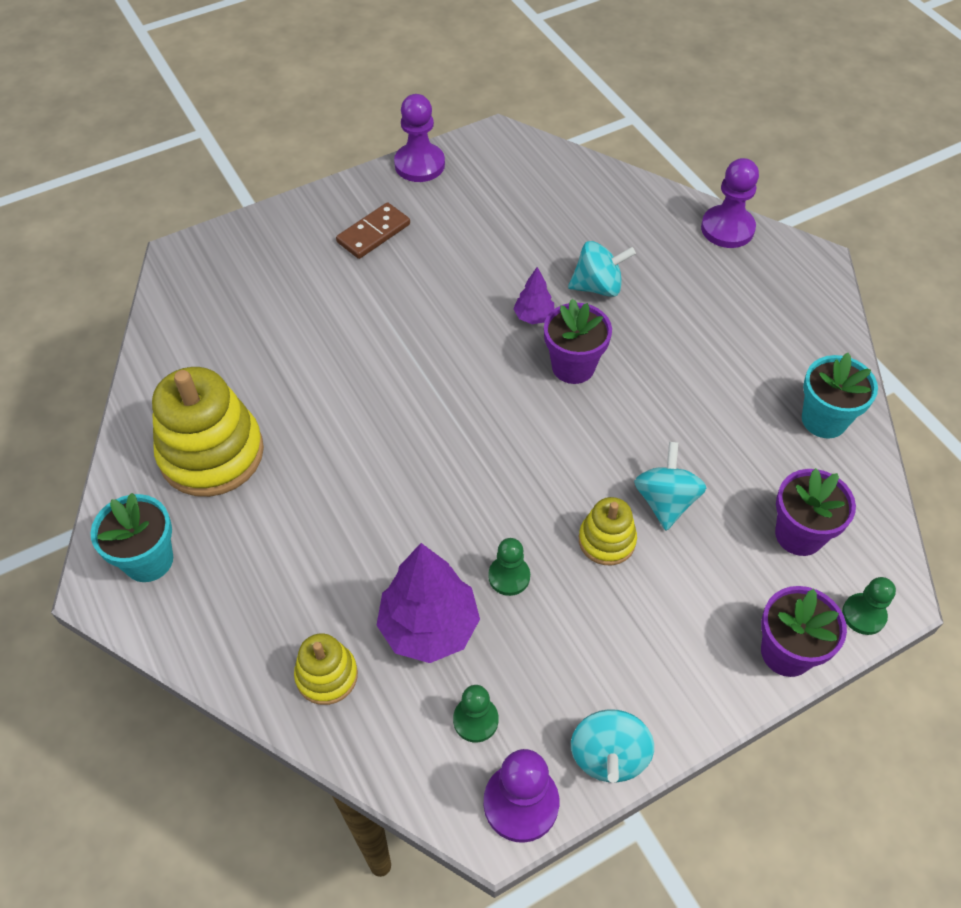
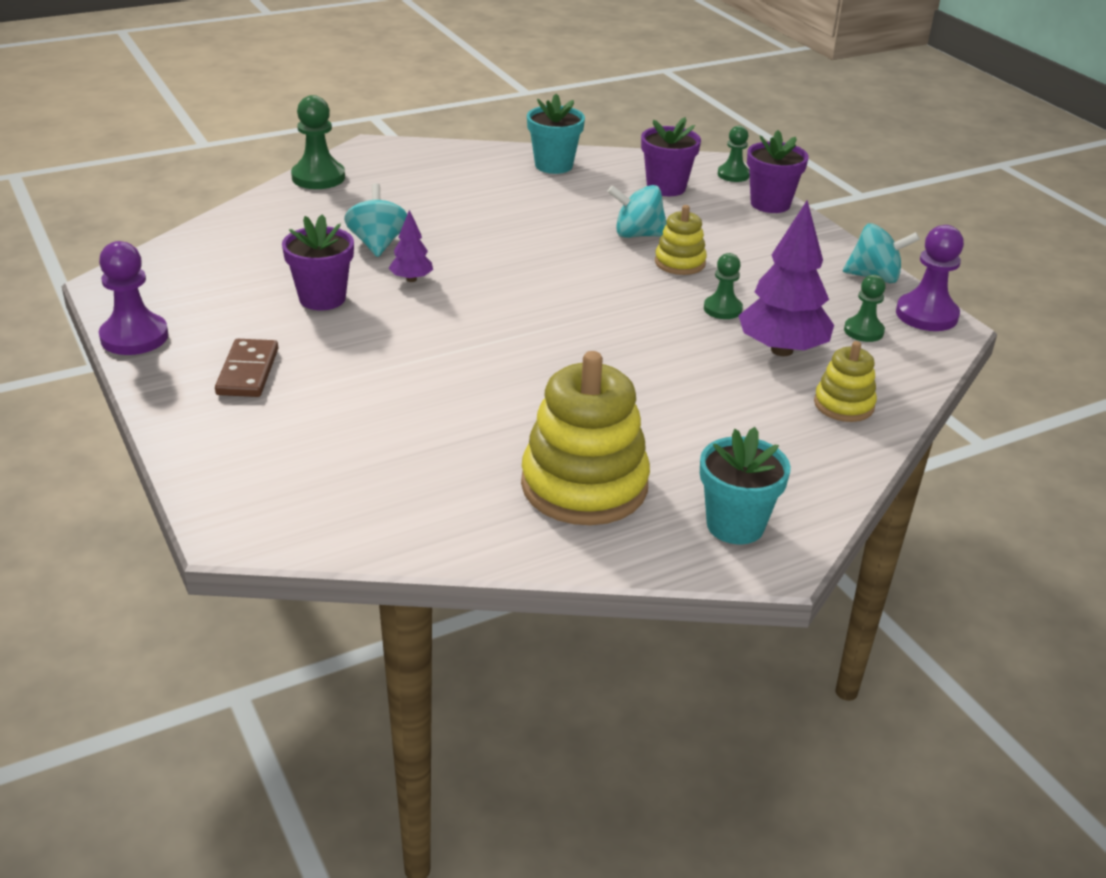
camera: 90 degrees left, 20 degrees down
(373, 233) = (247, 372): brown domino -> brown domino turned 45 degrees clockwise
(573, 366) = (481, 263): purple flower pot -> purple flower pot (322, 298)
(727, 228) = (318, 177): purple pawn -> green pawn

